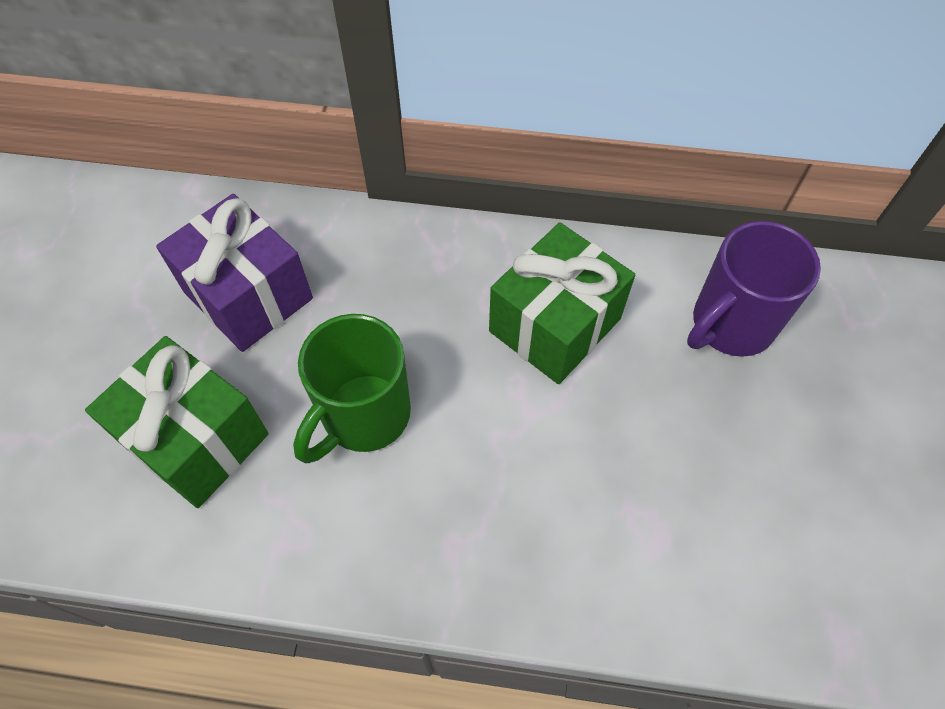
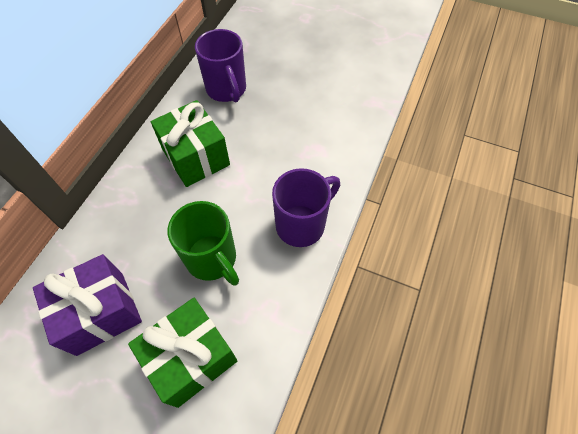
camera: 75 degrees left, 0 degrees up
(470, 549) = (302, 224): none -> purple mug

